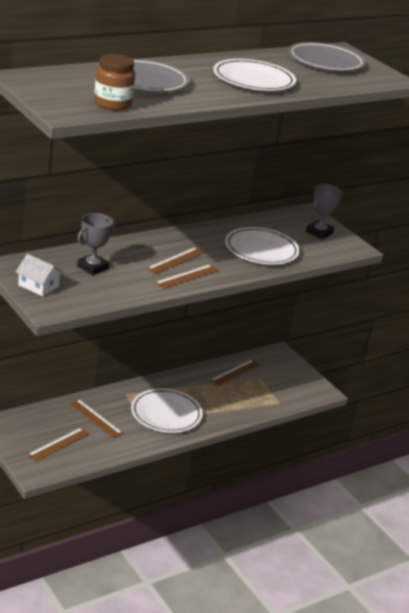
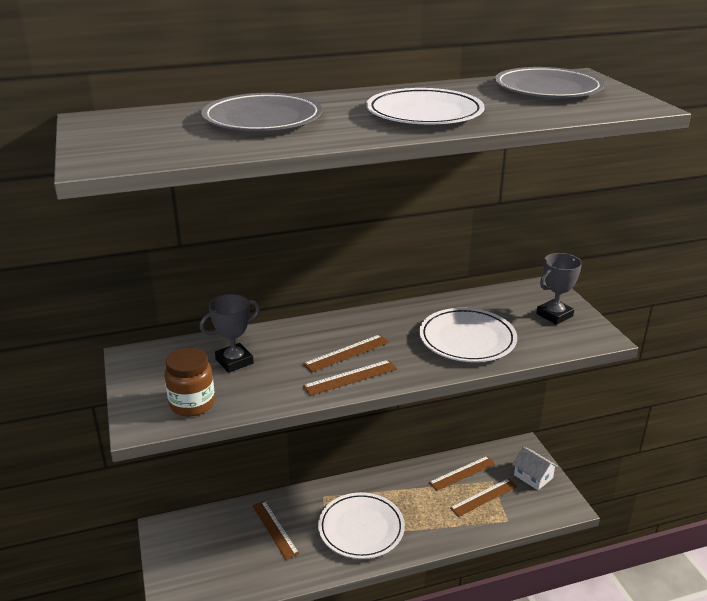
camera: 20 degrees right, 0 degrees up
(38, 286) = (150, 387): white house -> white house (533, 476)
(59, 444) = (218, 564): brown ruler -> brown ruler (484, 497)
(112, 104) = (182, 149): brown jar -> brown jar (192, 404)

